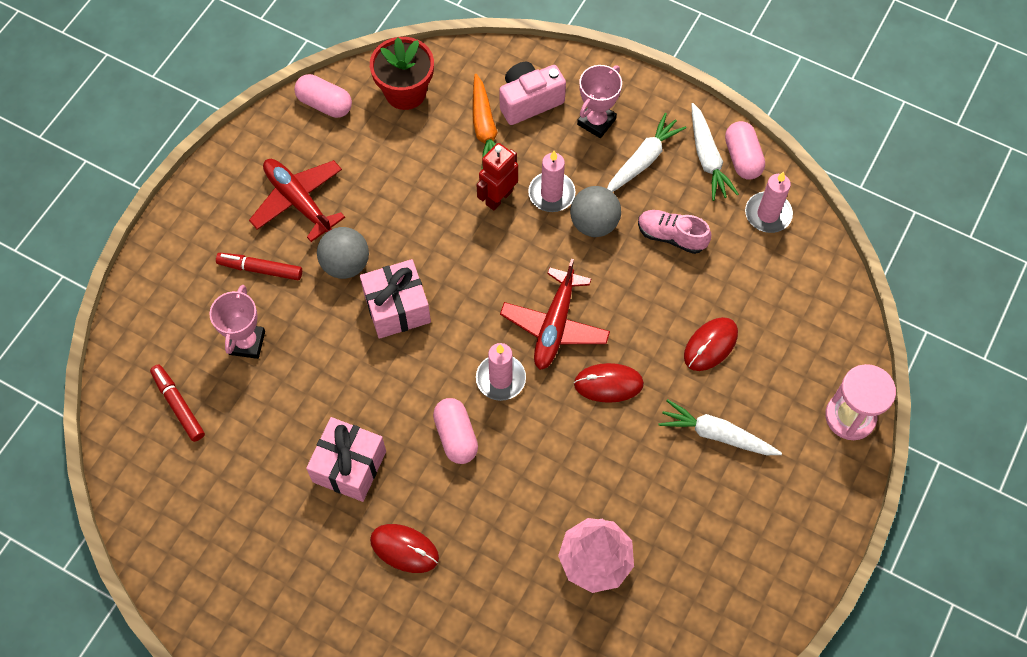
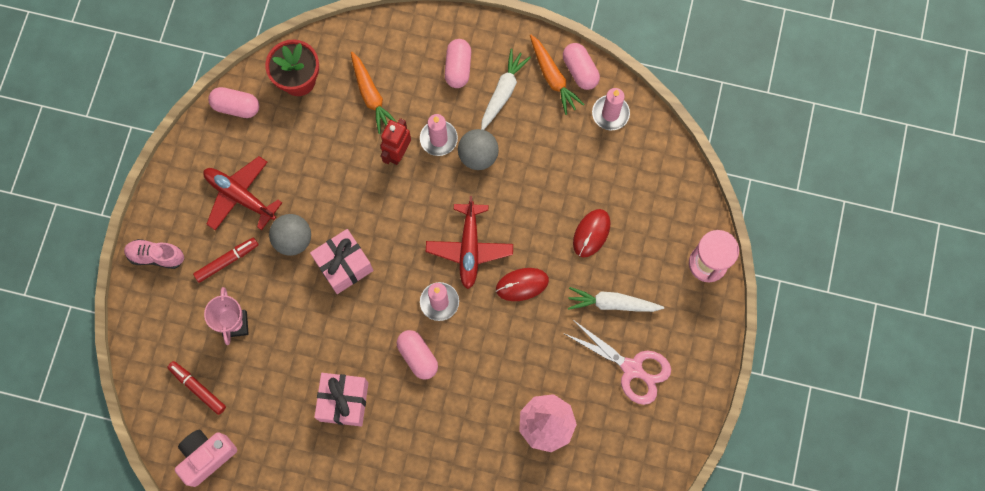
camera: 15 degrees left, 10 degrees up
(260, 269) = (227, 261): red marker -> red marker turned 150 degrees clockwise
(404, 549) = (403, 454): red mouse -> none
(529, 101) = (400, 63): pink camera -> pink camera (207, 456)
(596, 122) = (458, 68): pink trophy -> pink capsule
(671, 236) = (540, 151): pink shoe -> pink shoe (156, 256)
(707, 158) = (553, 78): white carrot -> orange carrot
(722, 520) = (632, 368): none -> pink scissors

